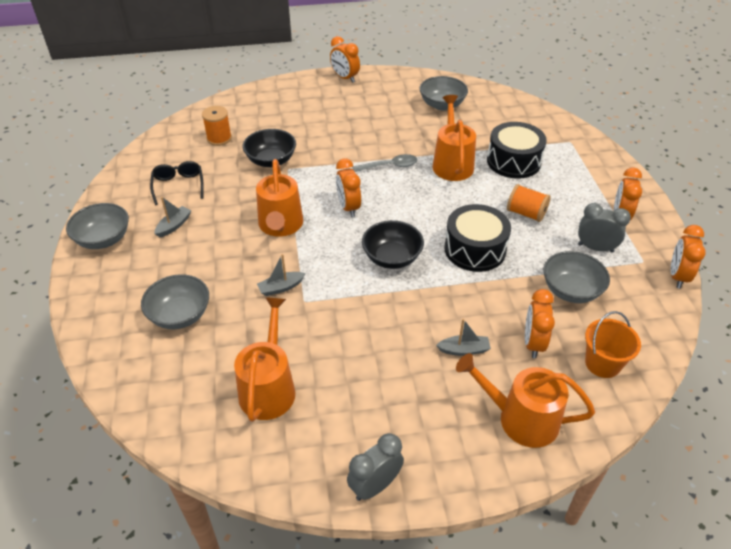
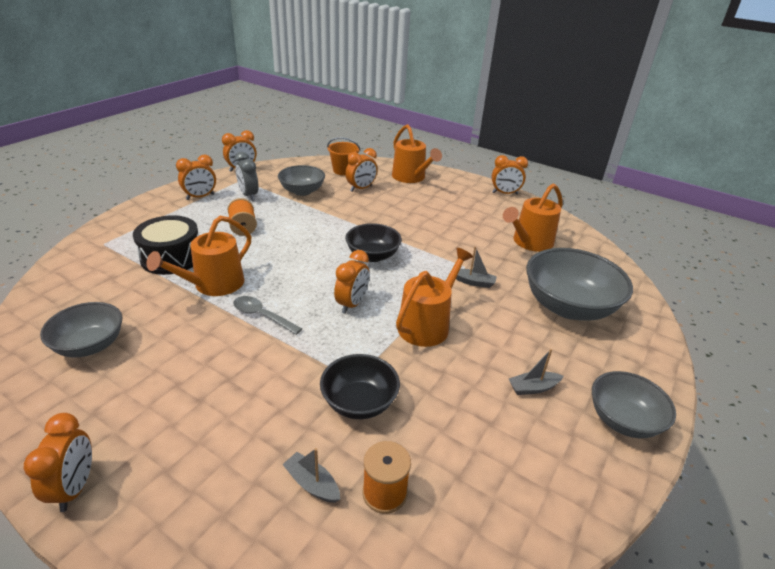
camera: 140 degrees left, 10 degrees down
(178, 186) = (498, 440): black glasses -> none
(180, 315) = (568, 306): grey bowl -> grey bowl, size x1.63
(375, 485) = (505, 193): grey clock -> orange clock
(464, 350) = (399, 203): grey boat -> grey boat (312, 483)
(475, 249) = (313, 230): black drum -> none

